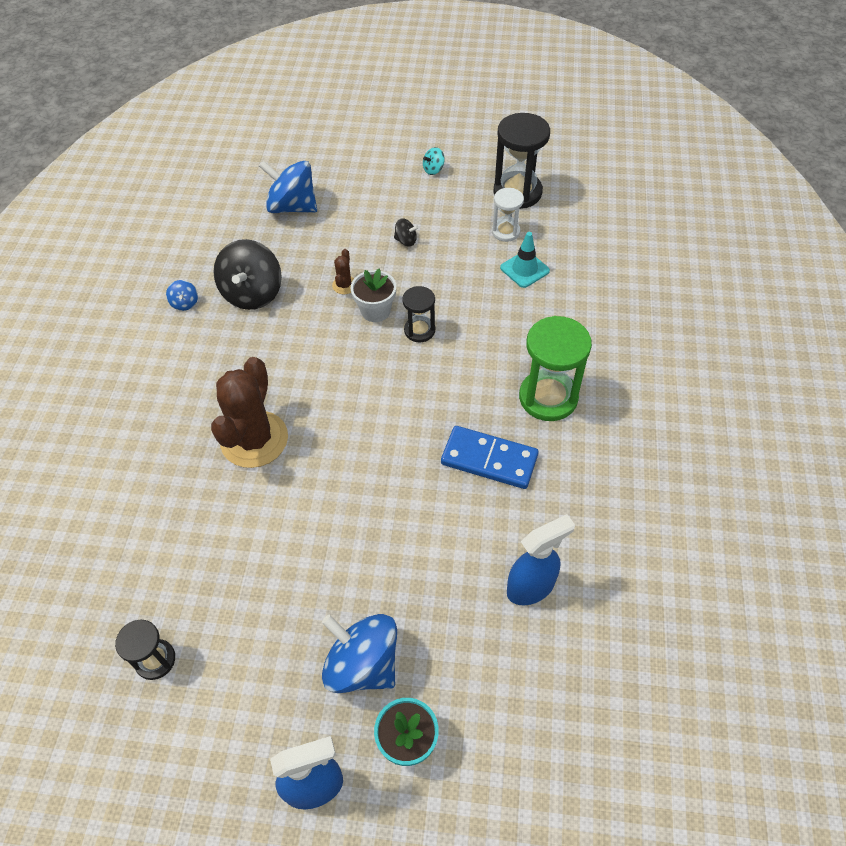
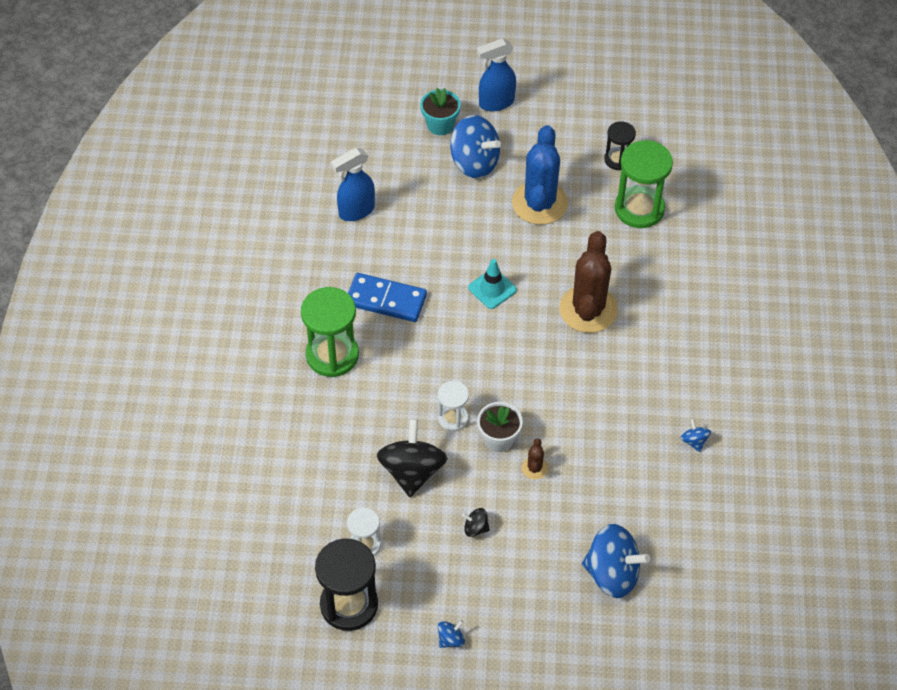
camera: 175 degrees right, 0 degrees up
(152, 574) = (639, 209): none -> green hourglass
(253, 293) = (628, 455): black spinning top -> black spinning top (412, 471)
(282, 589) = (539, 203): none -> blue cactus
(419, 330) = (453, 418): black hourglass -> white hourglass
(433, 170) = (451, 639): turquoise spinning top -> blue spinning top
(524, 269) = (346, 494): turquoise traffic cone -> turquoise traffic cone (492, 289)

